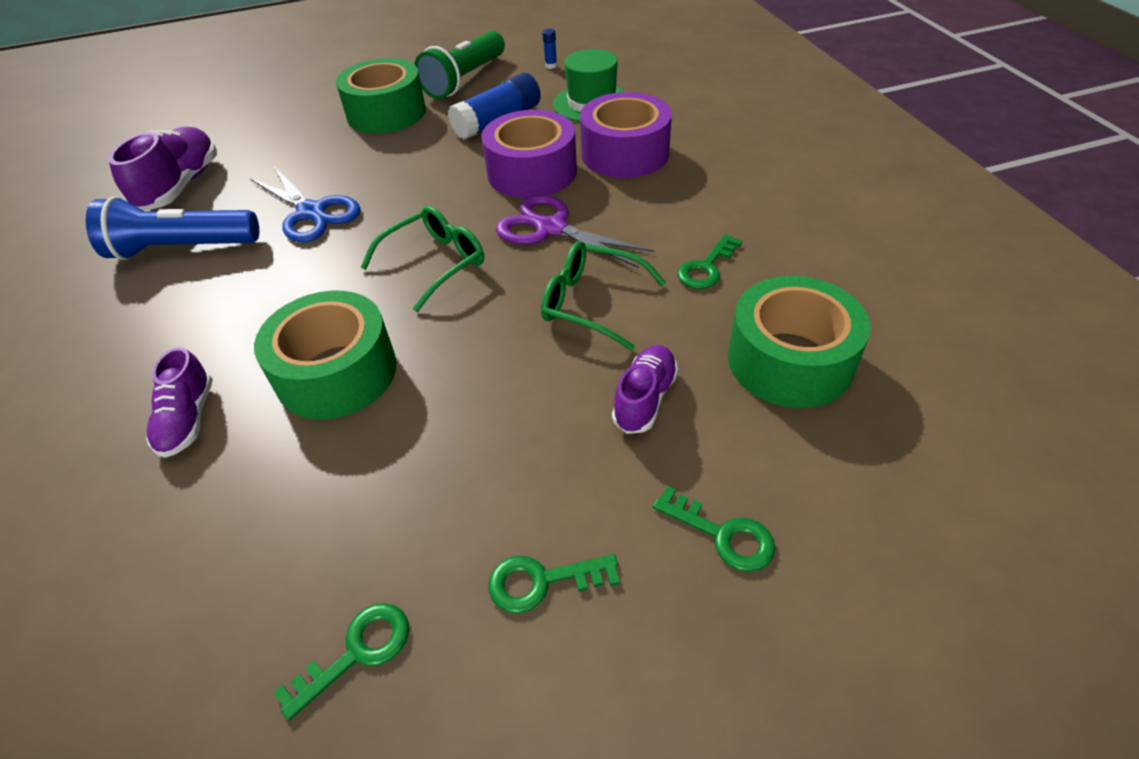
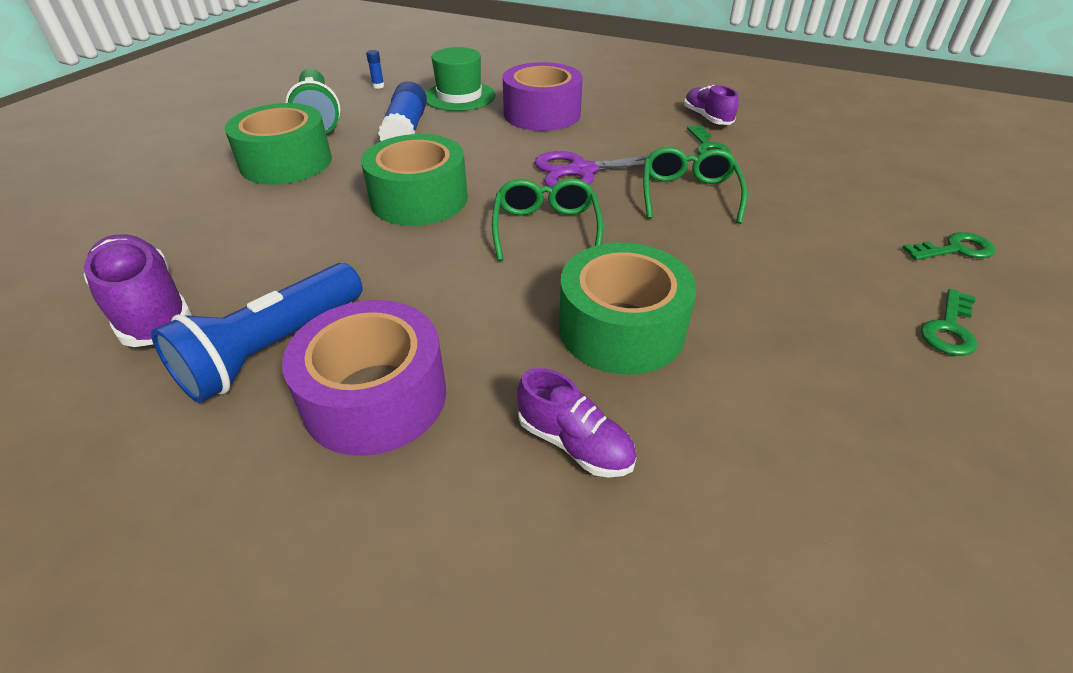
camera: 50 degrees left, 5 degrees down
(312, 212) = (364, 253): blue scissors -> none
(357, 652) = (966, 444): green key -> none
(532, 172) = (500, 148): purple tape -> purple tape (375, 397)
(591, 303) = (689, 194): green glasses -> green glasses turned 120 degrees clockwise
(645, 399) = (810, 219): purple shoe -> purple shoe (707, 118)
(789, 360) = (826, 165): green tape -> green tape (419, 199)

